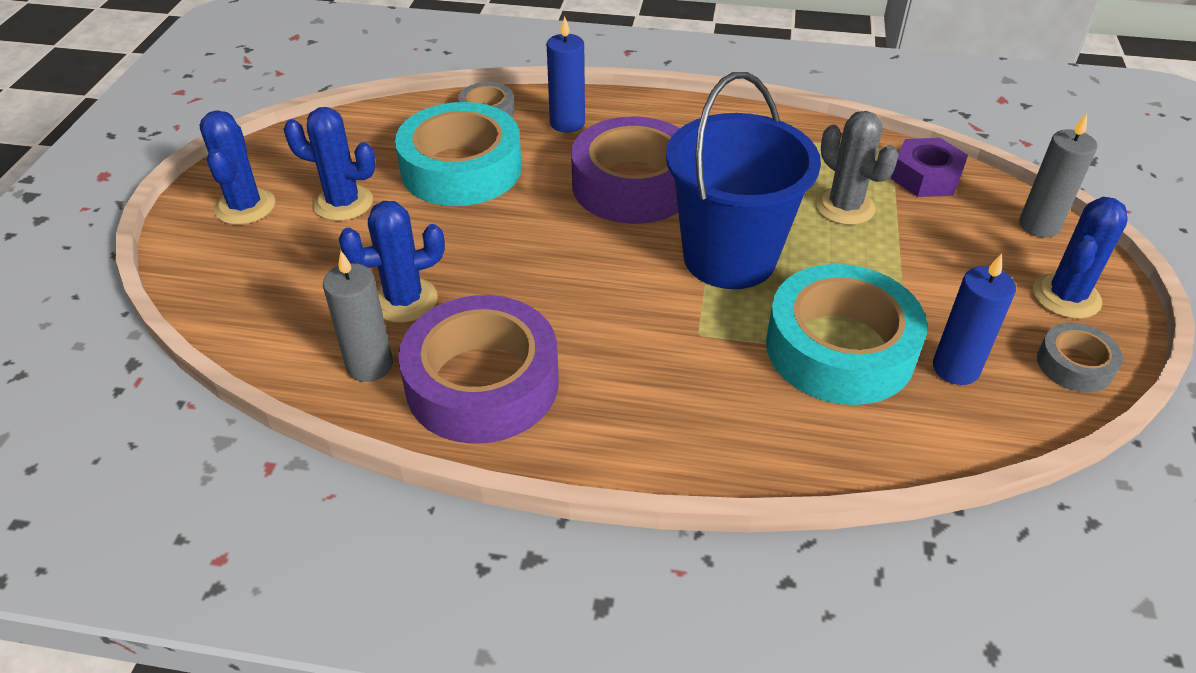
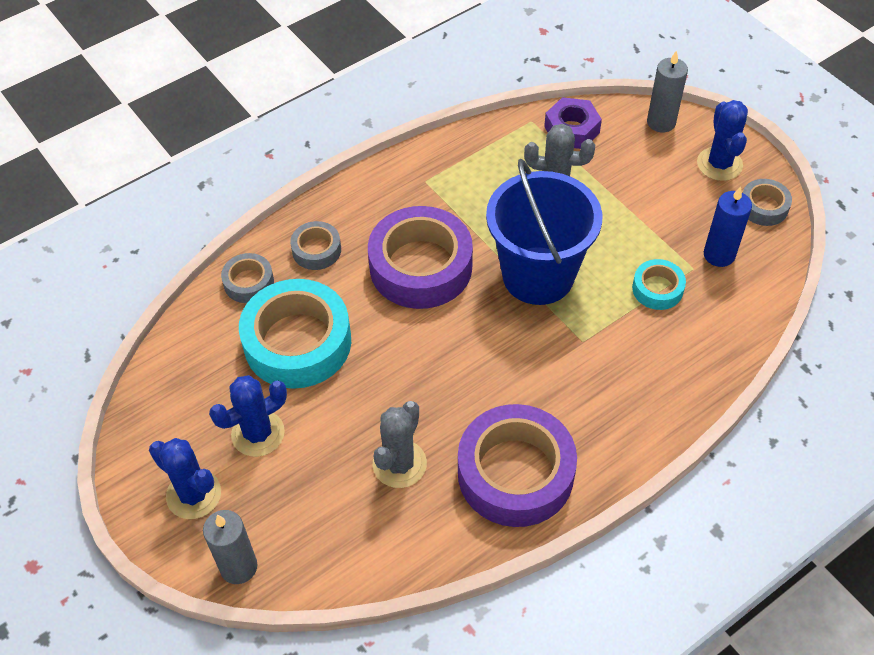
camera: 45 degrees left, 10 degrees up
(369, 365) = (441, 521): grey candle -> grey candle (238, 567)
(404, 300) = (399, 464): blue cactus -> grey cactus
(567, 123) = (316, 250): blue candle -> grey tape
(840, 348) = (657, 289): turquoise tape -> turquoise tape, size x0.48

